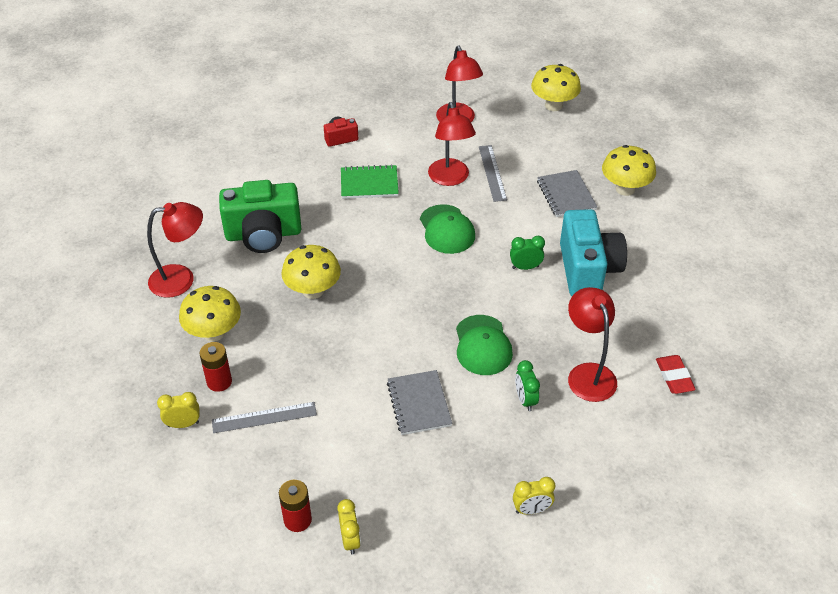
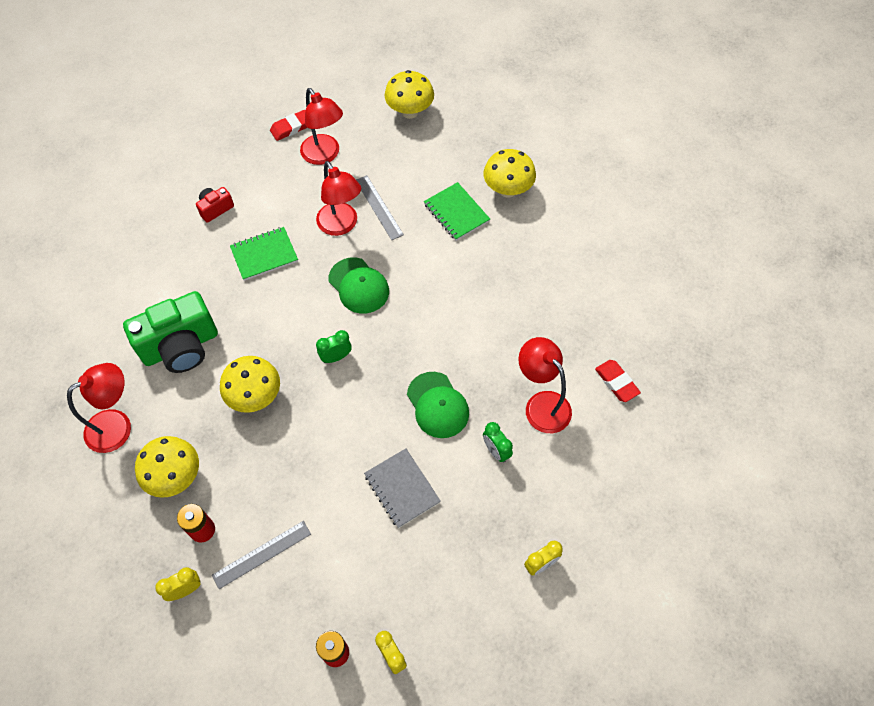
camera: 20 degrees left, 15 degrees up
(436, 93) = (291, 128): none -> red eraser
(525, 267) = (446, 306): green clock -> green clock (336, 357)
(566, 195) = (456, 213): grey notebook -> green notebook
(587, 270) = (504, 291): turquoise camera -> none

